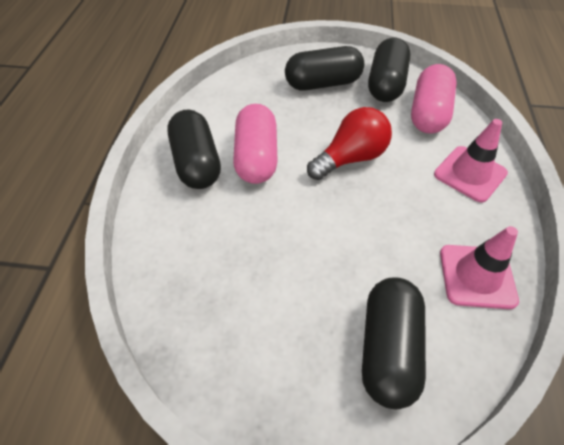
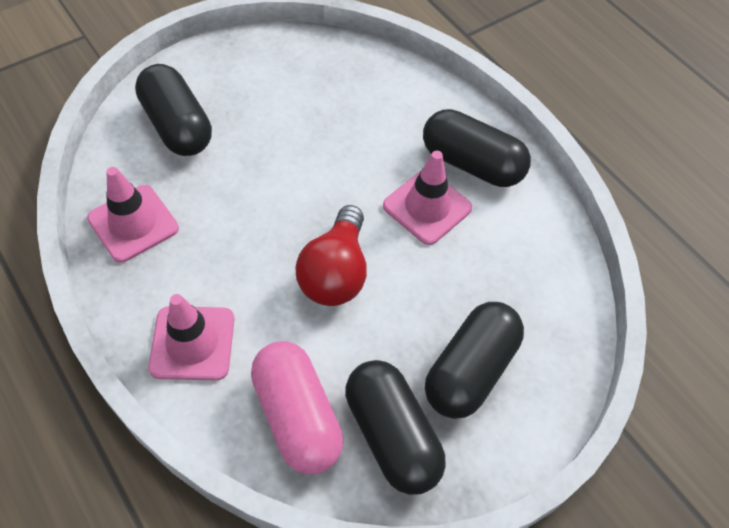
camera: 135 degrees right, 5 degrees up
(256, 157) = (427, 207): pink capsule -> pink traffic cone

